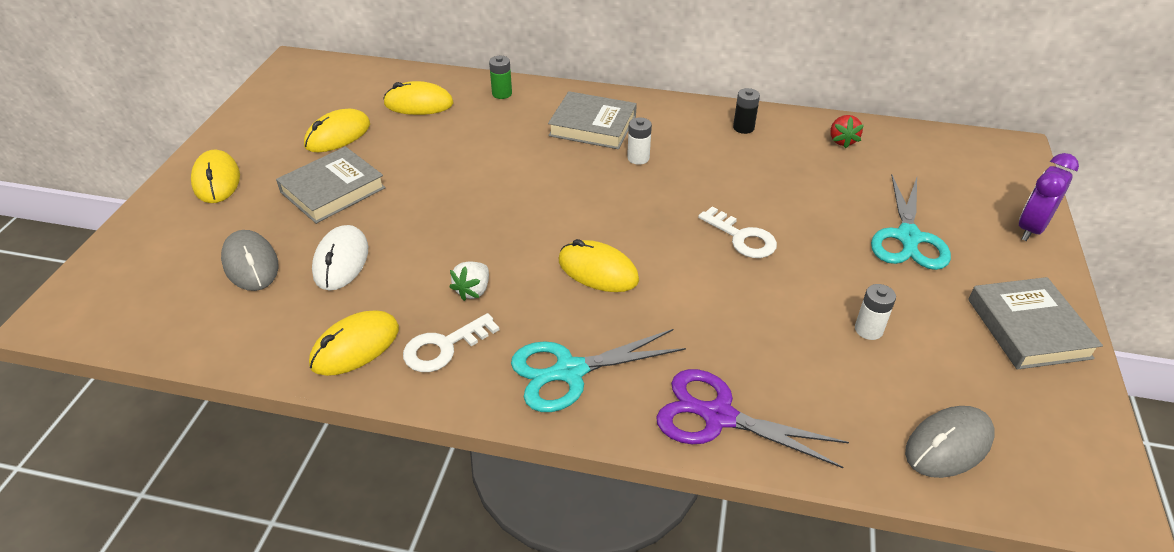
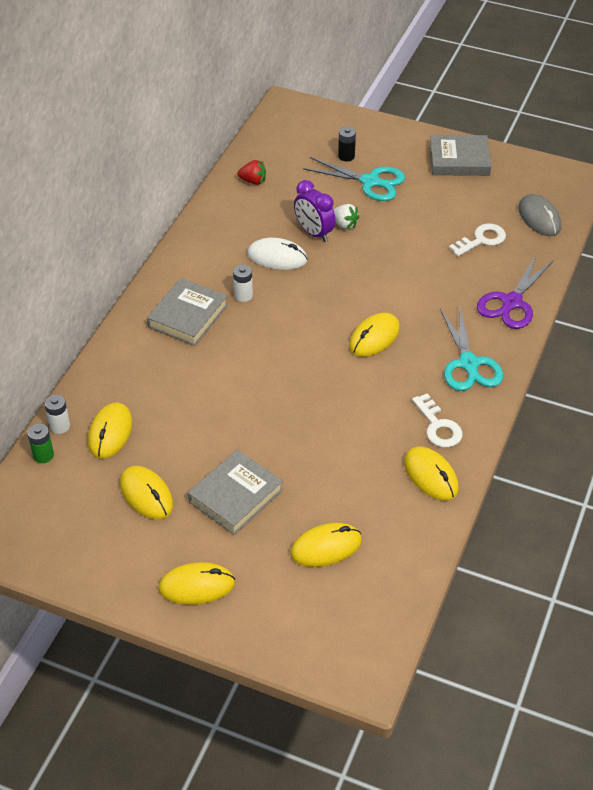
camera: 80 degrees left, 5 degrees up
(250, 264) = (326, 547): grey mouse -> yellow mouse
(332, 190) = (235, 495): grey book -> grey book turned 75 degrees clockwise
(341, 261) = (334, 487): white mouse -> white mouse (277, 257)
(473, 290) = (383, 407): white strawberry -> white strawberry (344, 224)
(502, 94) = (113, 371): green battery -> green battery (43, 455)
(742, 238) = (354, 258): white key -> white key (481, 240)
(743, 128) = (219, 228): black battery -> black battery (346, 156)
(868, 330) = (451, 223): white battery -> white battery (60, 426)
(1031, 228) = (372, 127): purple clock -> purple clock (314, 233)

